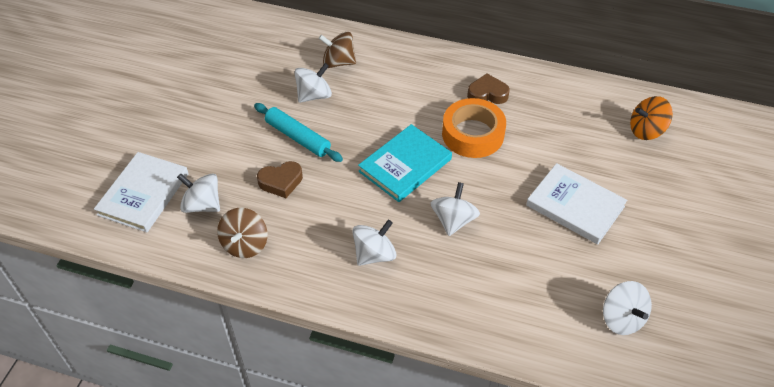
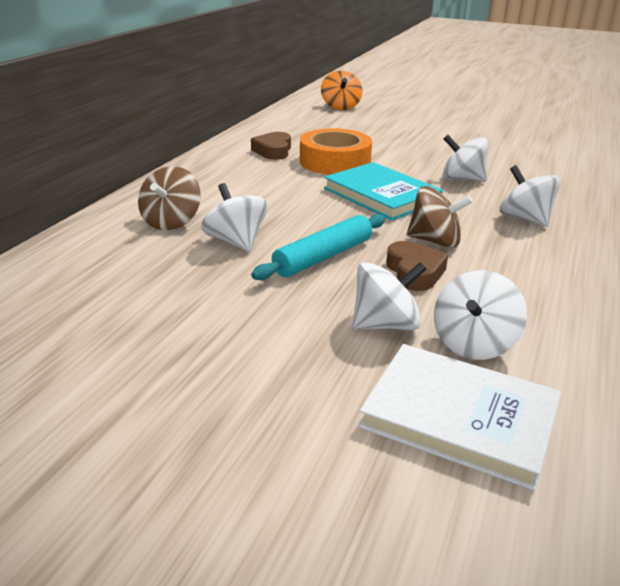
camera: 85 degrees left, 20 degrees down
(245, 244) = (543, 303): brown spinning top -> brown spinning top (435, 241)
(575, 206) = (432, 135): white book -> none
(622, 318) = (551, 134): white spinning top -> white spinning top (385, 324)

